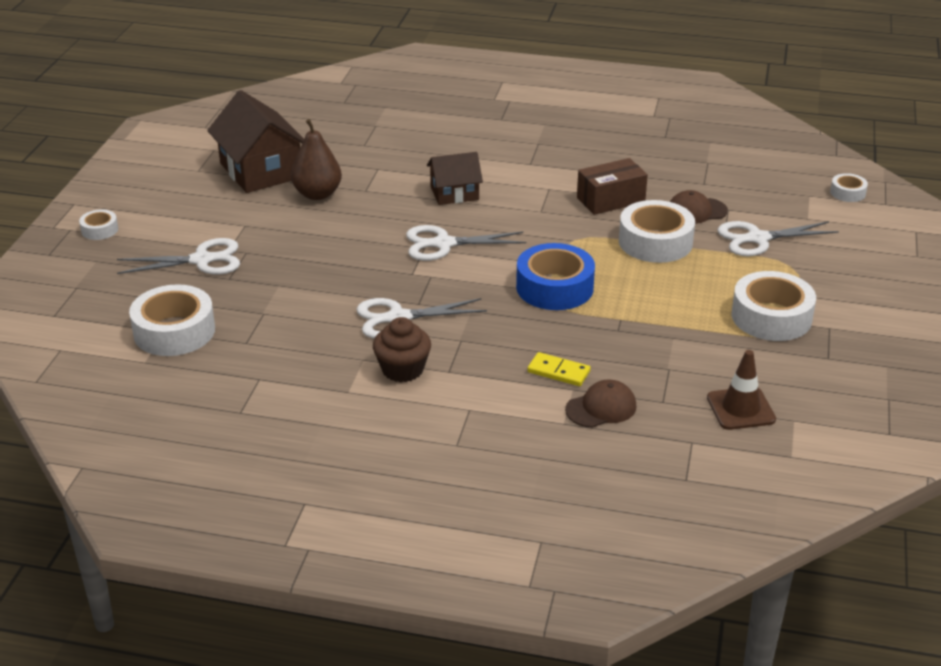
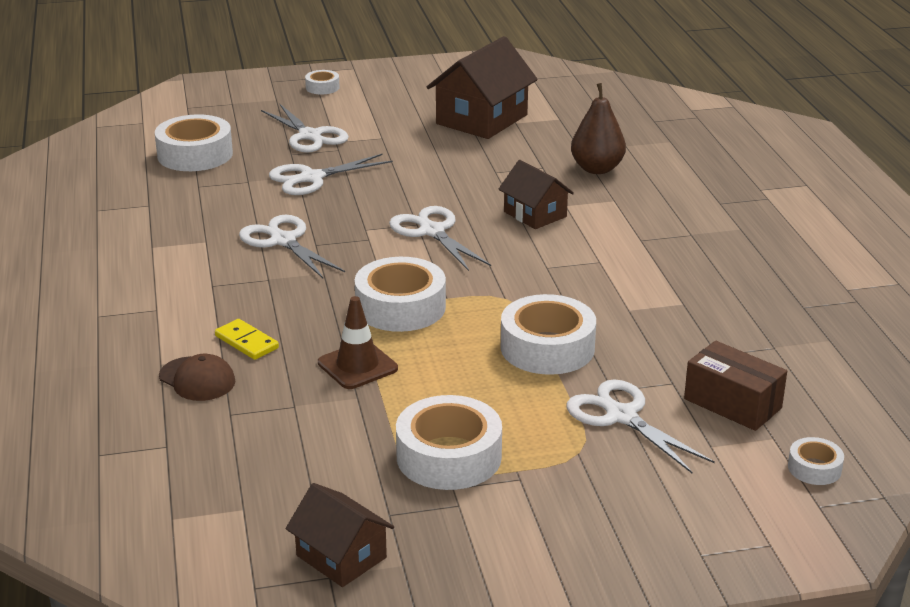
camera: 65 degrees right, 5 degrees down
(291, 278) = (312, 178): none -> white scissors
(317, 194) = (465, 153): brown pear -> brown pear (597, 169)
(402, 369) = (200, 263): brown cupcake -> none
(554, 287) = (400, 307): blue tape -> white tape
(558, 372) = (247, 342): yellow domino -> yellow domino turned 45 degrees counterclockwise
(610, 200) = (612, 302): brown box -> brown box (732, 403)
(696, 211) = (645, 361): brown cap -> none
(740, 409) = (244, 467): brown traffic cone -> brown traffic cone (357, 366)
(868, 388) = (341, 556): none -> brown house

